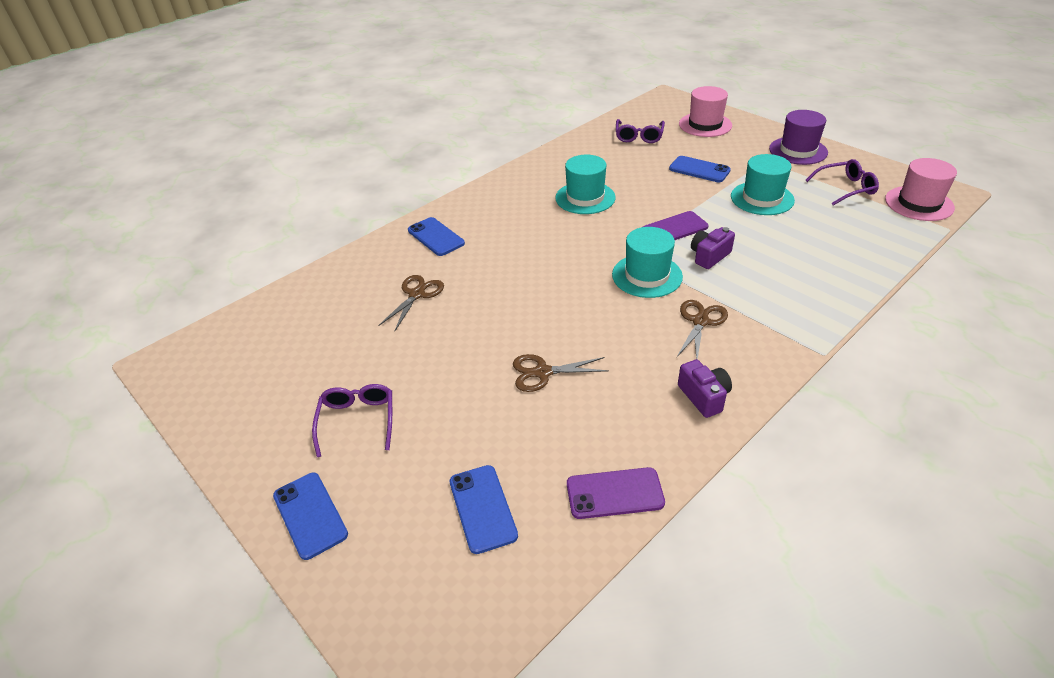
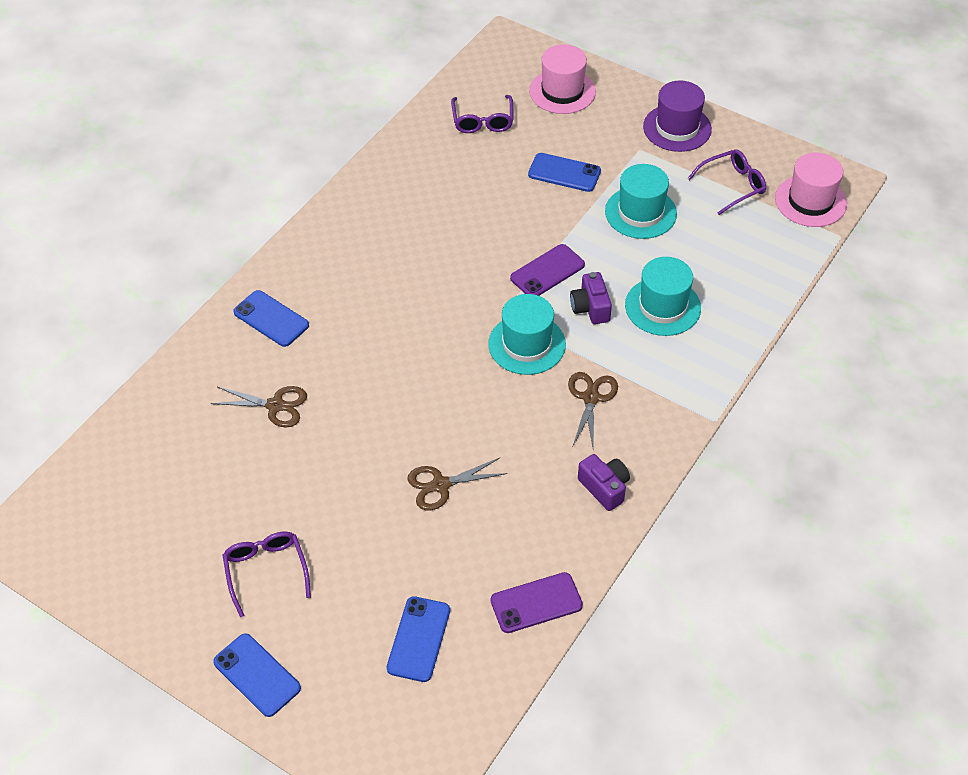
camera: 15 degrees left, 10 degrees up
(416, 294) = (275, 405): brown scissors -> brown scissors turned 90 degrees clockwise
(482, 508) = (418, 639): blue phone -> blue phone turned 45 degrees clockwise
(585, 198) = (436, 235): turquoise hat -> turquoise hat (662, 306)
(709, 256) = (590, 307): purple camera -> purple camera turned 45 degrees counterclockwise

